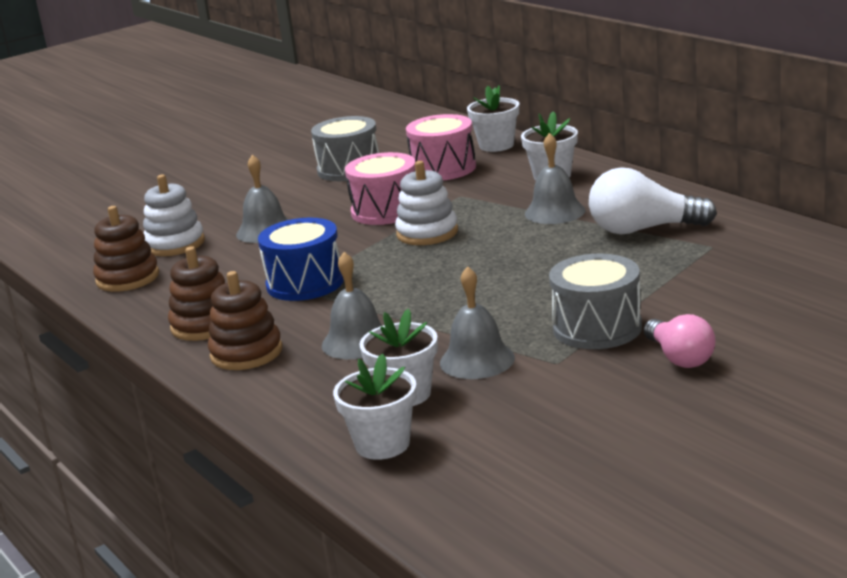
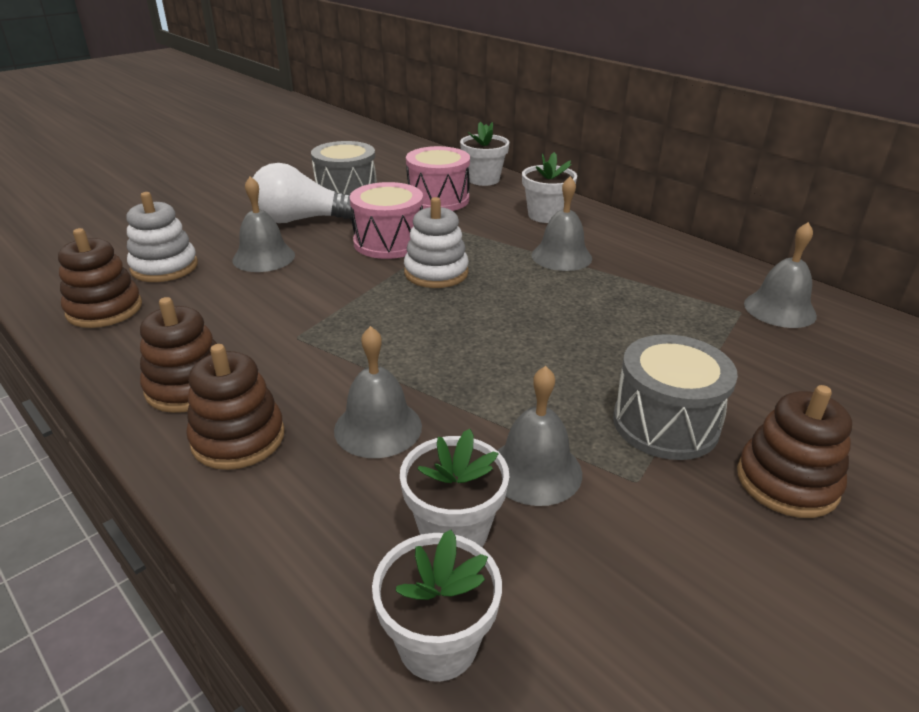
camera: 10 degrees left, 10 degrees up
(305, 283) = (309, 331): blue drum -> none
(643, 229) = (660, 285): white light bulb -> white light bulb (301, 220)
(679, 358) = (787, 482): pink light bulb -> brown stacking toy
(751, 242) = (779, 309): none -> grey bell

